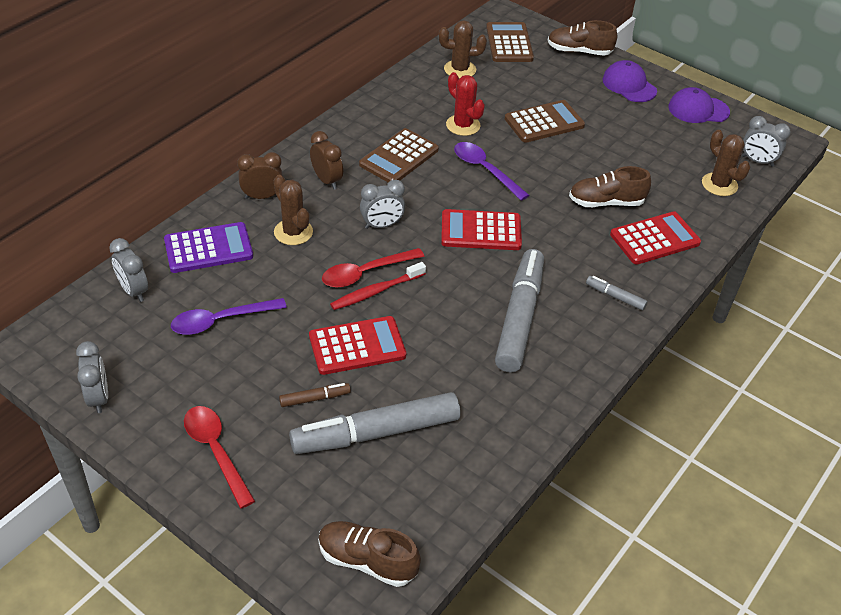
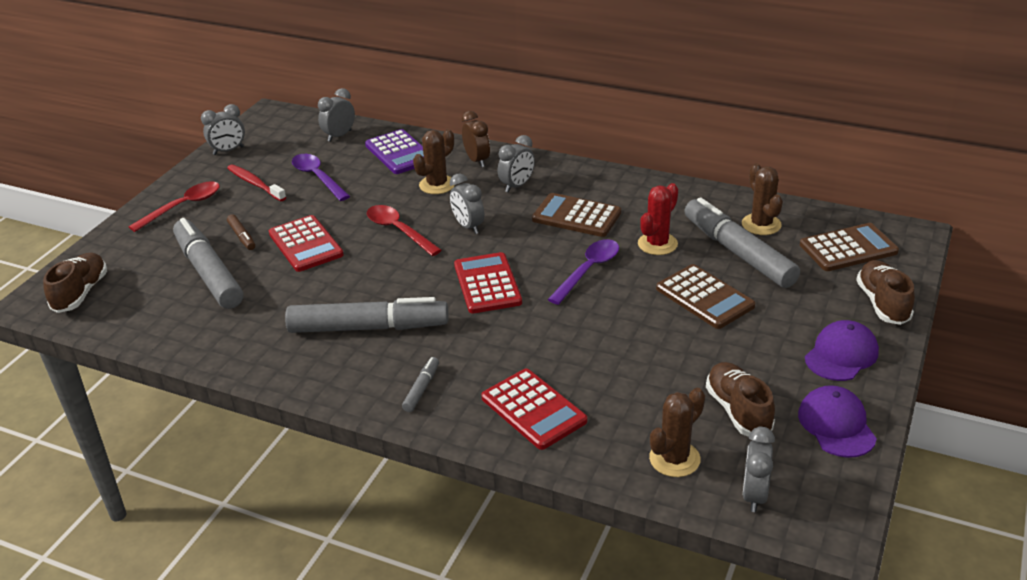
camera: 80 degrees right, 10 degrees down
(327, 180) = (517, 186): brown clock -> grey clock
(376, 291) = (376, 240): red toothbrush -> red toothbrush (255, 184)
(492, 91) = (738, 252): none -> grey marker
(606, 202) = (581, 363): brown shoe -> brown shoe (738, 411)

